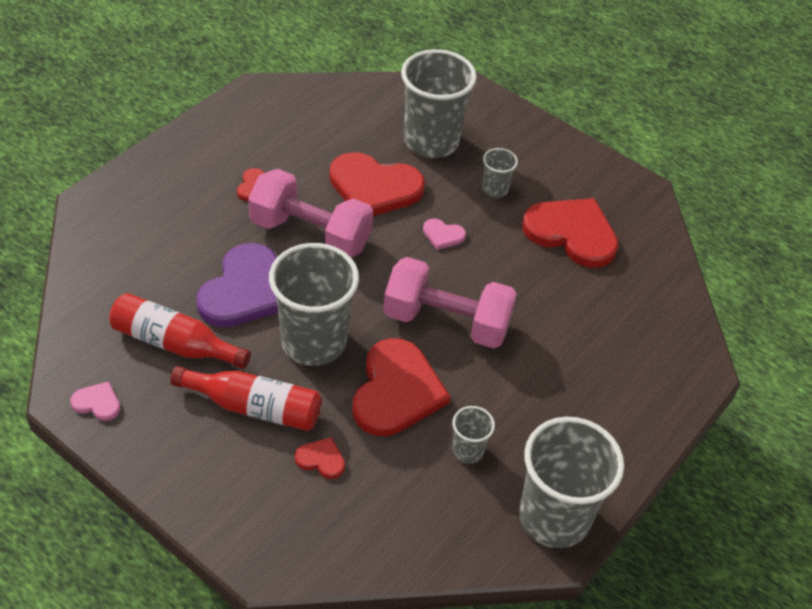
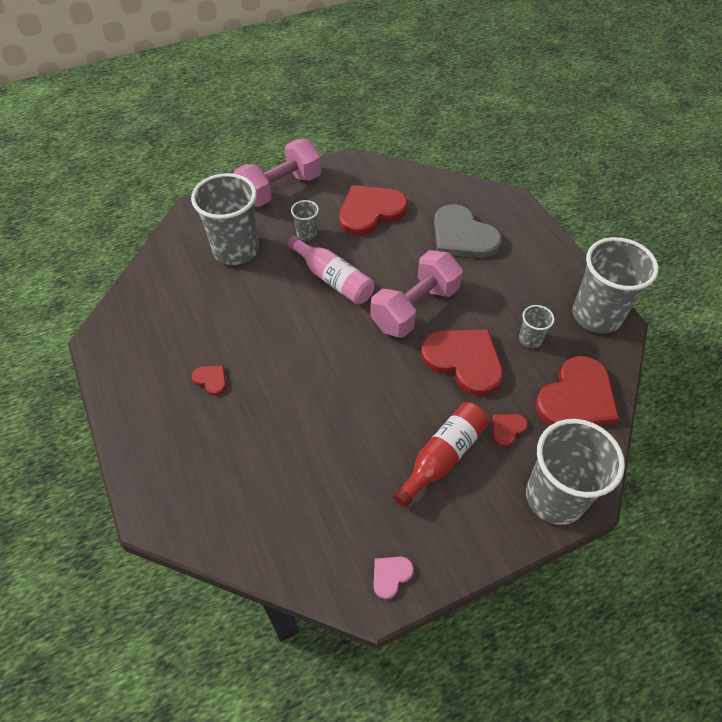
camera: 60 degrees left, 5 degrees up
(174, 343) = (353, 494): red bottle -> none
(245, 290) = (321, 424): purple heart -> none
(310, 234) = (286, 359): pink dumbbell -> pink dumbbell (280, 189)
(314, 342) = (396, 395): grey cup -> grey cup (555, 497)
(374, 187) = (262, 301): red heart -> red heart (577, 398)
(443, 235) = (333, 279): pink heart -> pink bottle
(595, 335) = (462, 236): none -> grey heart

